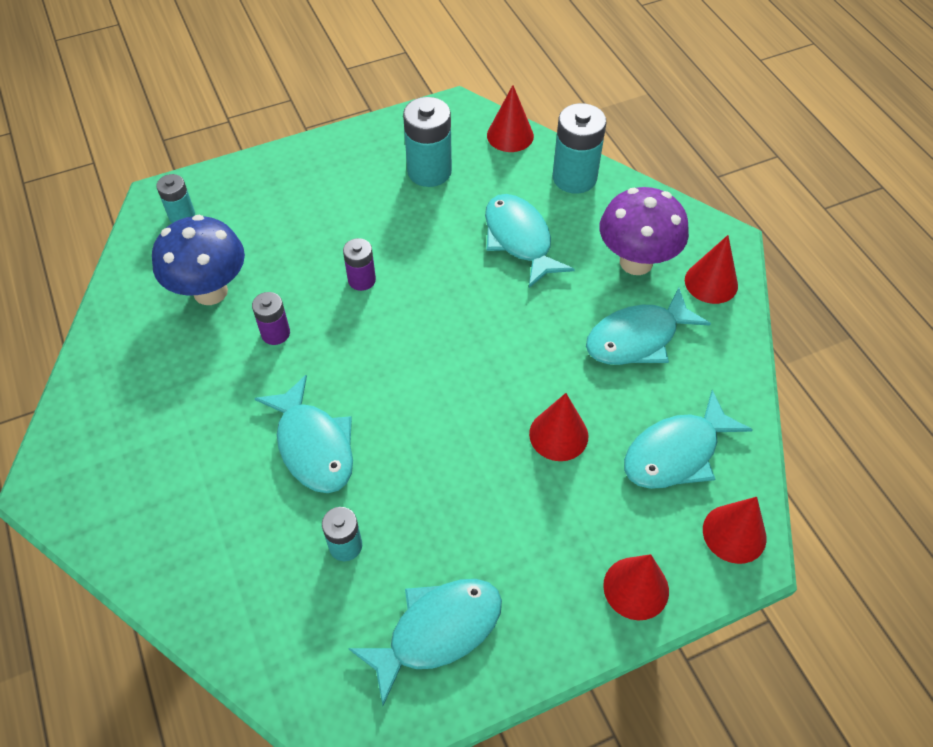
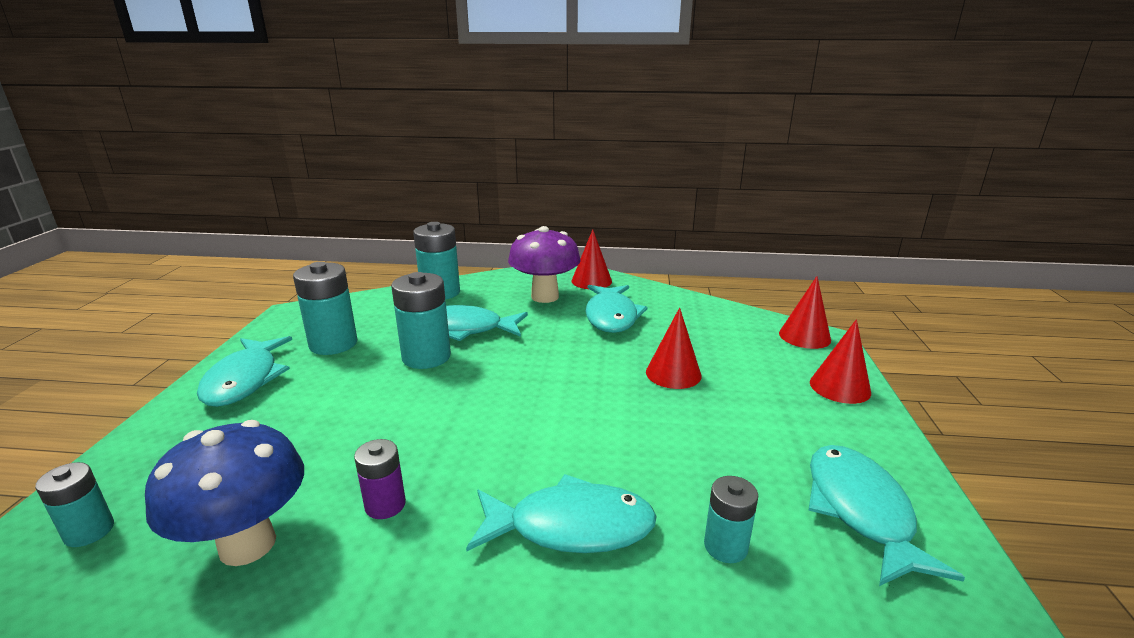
camera: 60 degrees left, 30 degrees down
(362, 280) = (396, 419): purple battery -> none
(454, 243) = (426, 357): none -> turquoise battery
(510, 135) = (360, 301): red cone -> none
(676, 453) = (723, 334): turquoise fish -> turquoise fish (245, 380)

